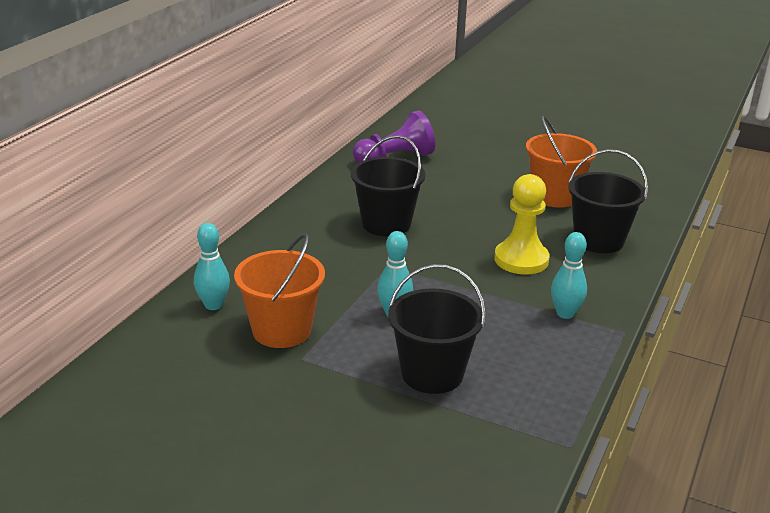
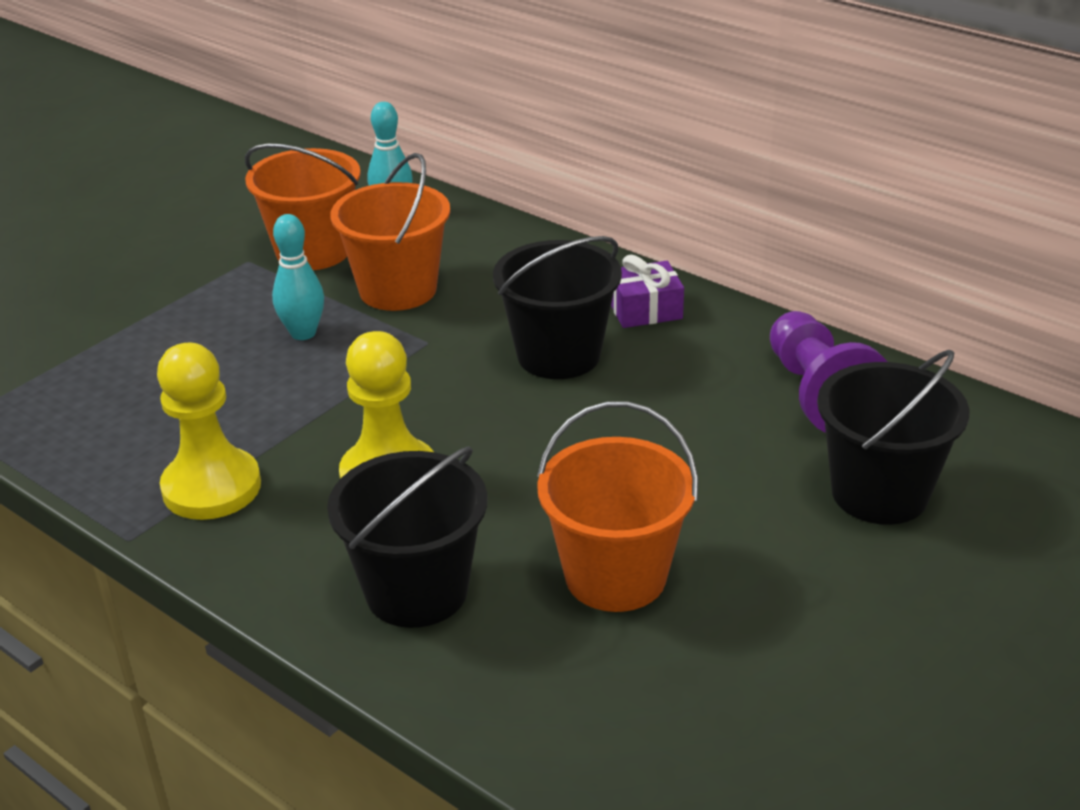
camera: 105 degrees right, 5 degrees up
(328, 286) = (397, 290): none -> orange bucket
(329, 203) = (645, 309): none -> purple gift
(432, 374) = (156, 345): black bucket -> black bucket (879, 493)
(565, 313) = (211, 487): turquoise bowling pin -> yellow pawn

